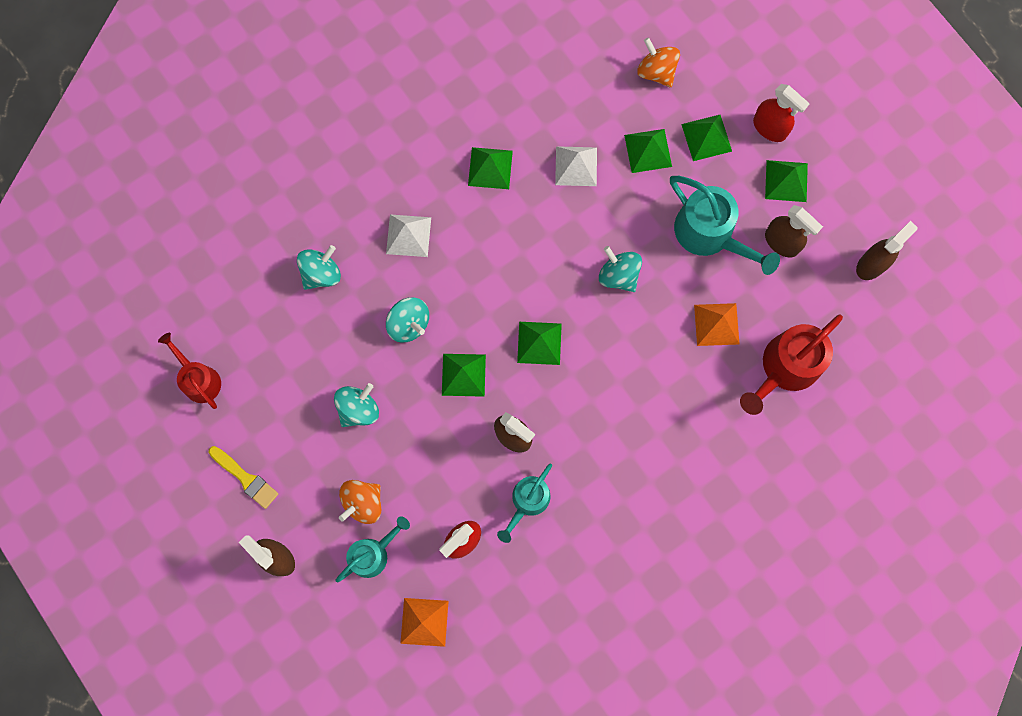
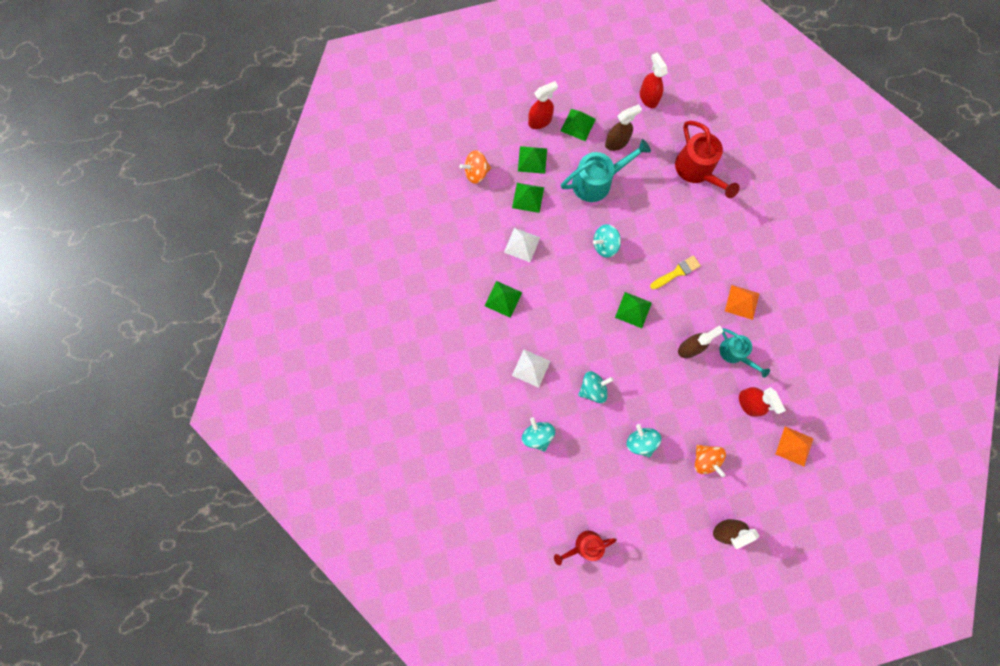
camera: 70 degrees left, 0 degrees up
(246, 478) = (665, 534): yellow brush -> yellow brush (677, 272)
(373, 553) = (740, 464): turquoise watering can -> none
(463, 375) = (639, 365): green pyramid -> none
(716, 324) = (656, 199): orange pyramid -> orange pyramid (742, 302)
(872, 264) = (648, 98): brown spray bottle -> red spray bottle

